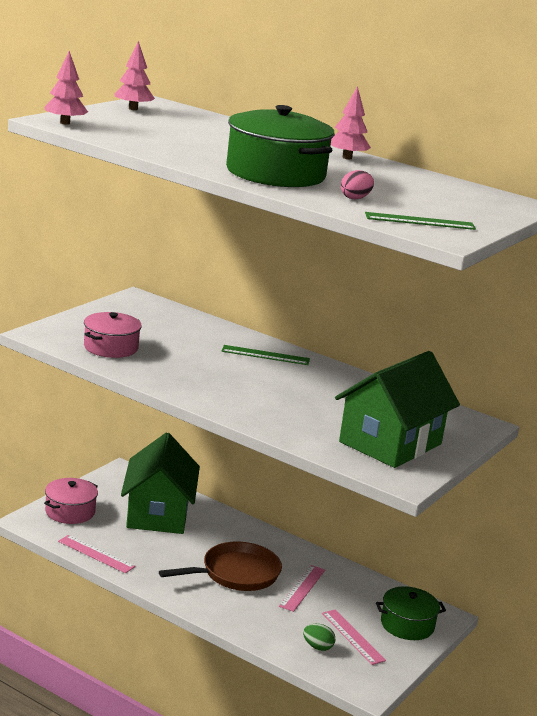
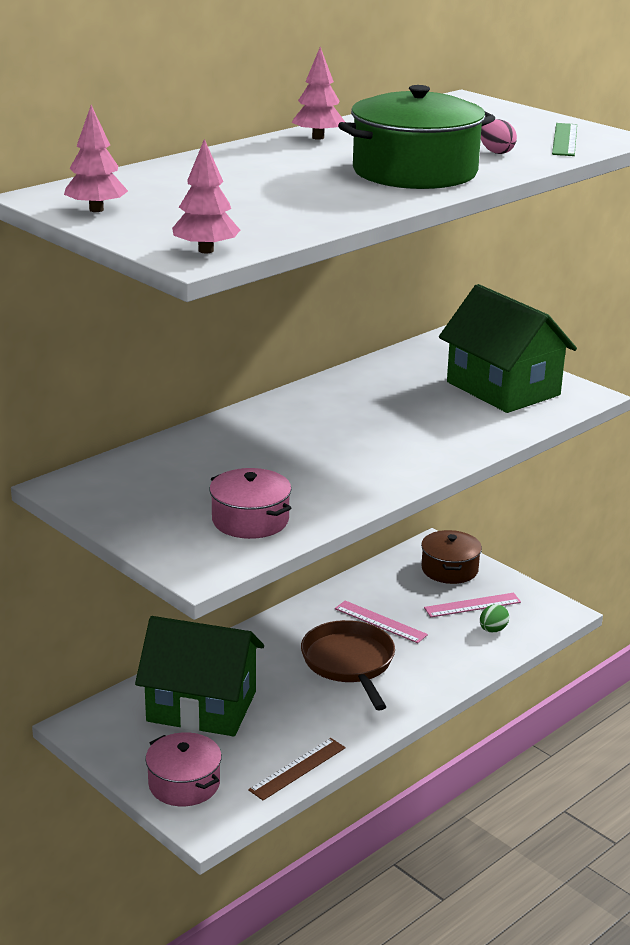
camera: 75 degrees left, 5 degrees up
(96, 554) = (297, 768): pink ruler -> brown ruler
(265, 355) = (274, 423): green ruler -> none
(407, 625) = (449, 569): green pot -> brown pot

